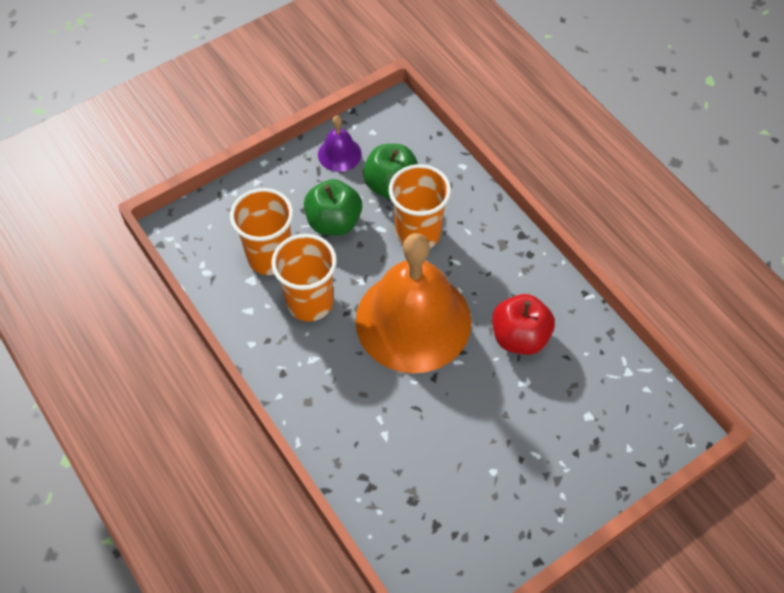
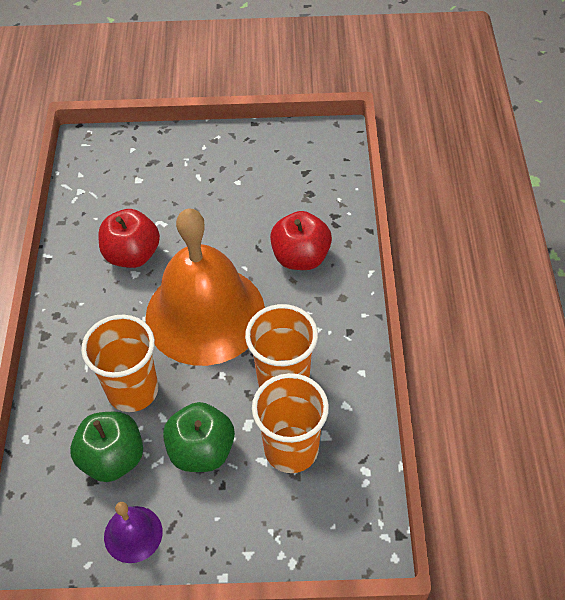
camera: 145 degrees left, 5 degrees down
(371, 420) = (300, 257): none -> red apple

